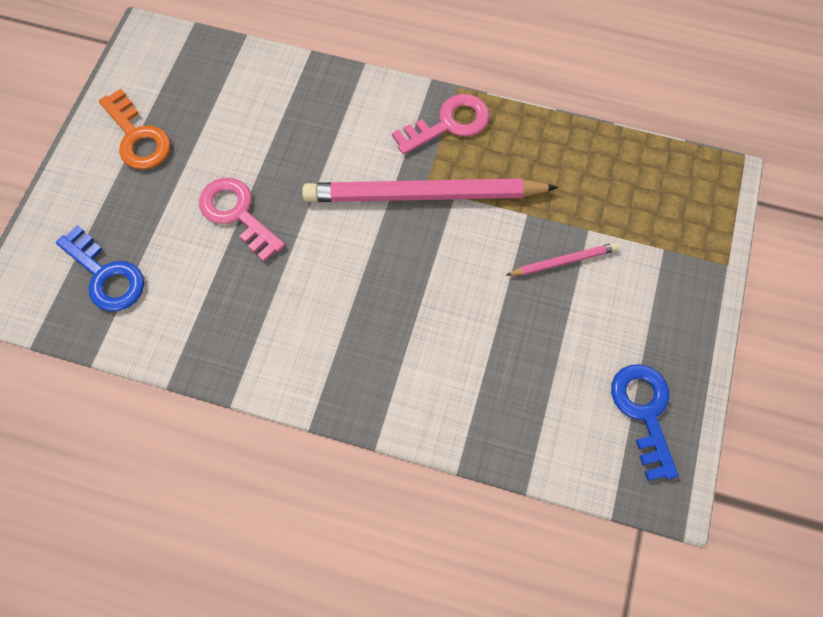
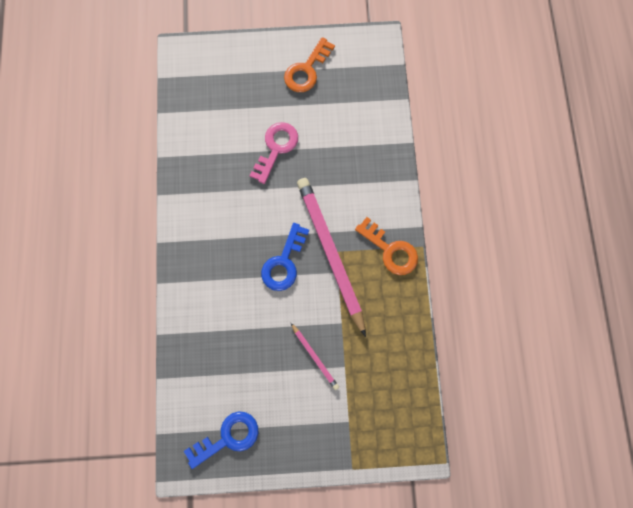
camera: 70 degrees right, 10 degrees up
(106, 275) = (211, 95): blue key -> blue key (284, 262)
(449, 124) = (390, 250): pink key -> orange key

